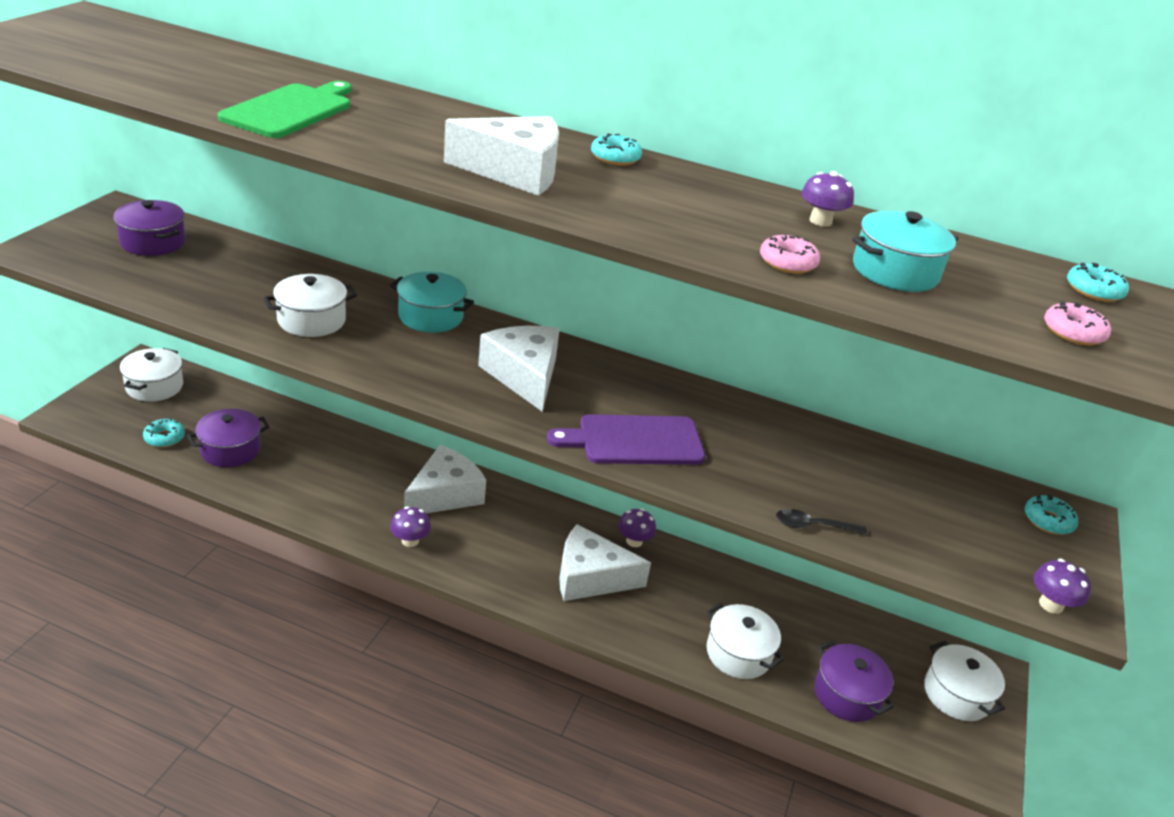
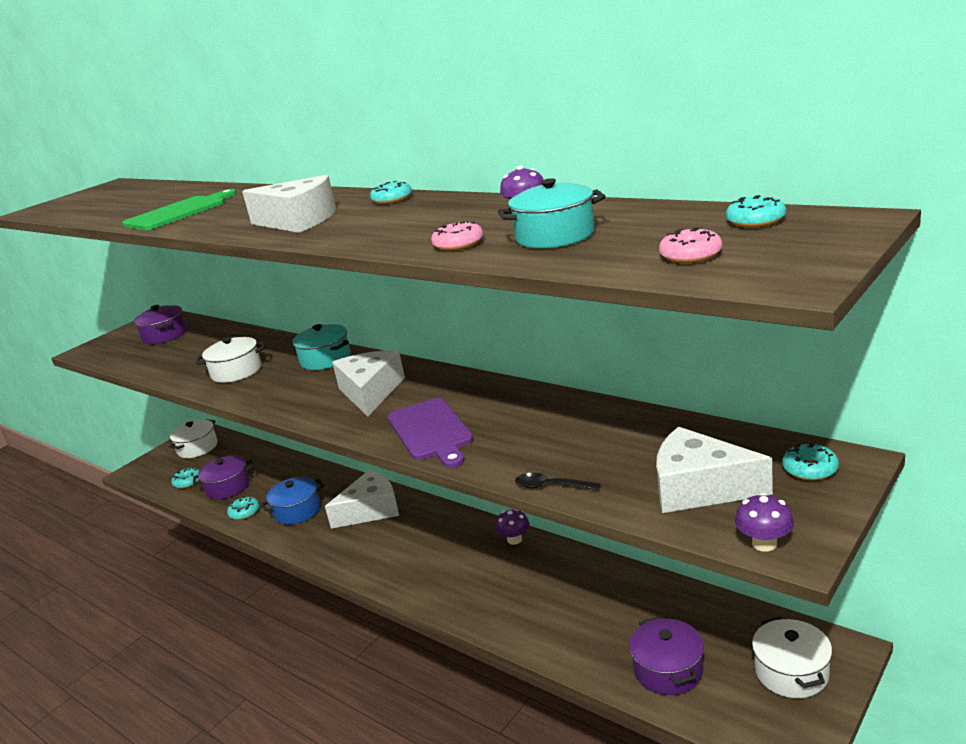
camera: 25 degrees right, 10 degrees down
(273, 488) = (244, 512): none -> turquoise donut
(347, 490) = (297, 511): none -> blue pot
(410, 541) = (327, 546): purple mushroom -> none
(590, 577) = (463, 570): white cheese -> white cheese (699, 488)
(635, 441) = (431, 431): purple cutting board -> purple cutting board turned 120 degrees counterclockwise
(738, 653) = (572, 632): white pot -> none

